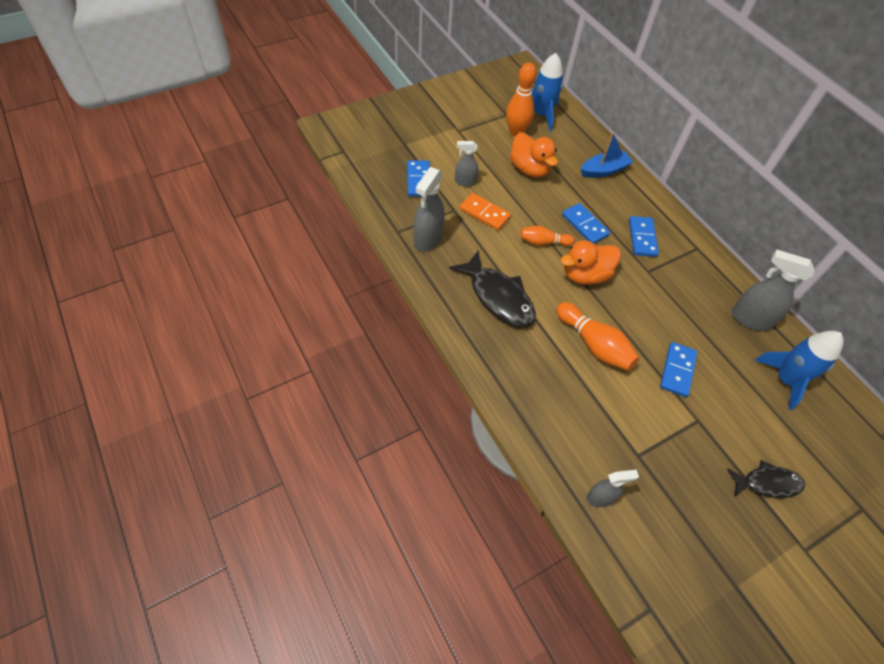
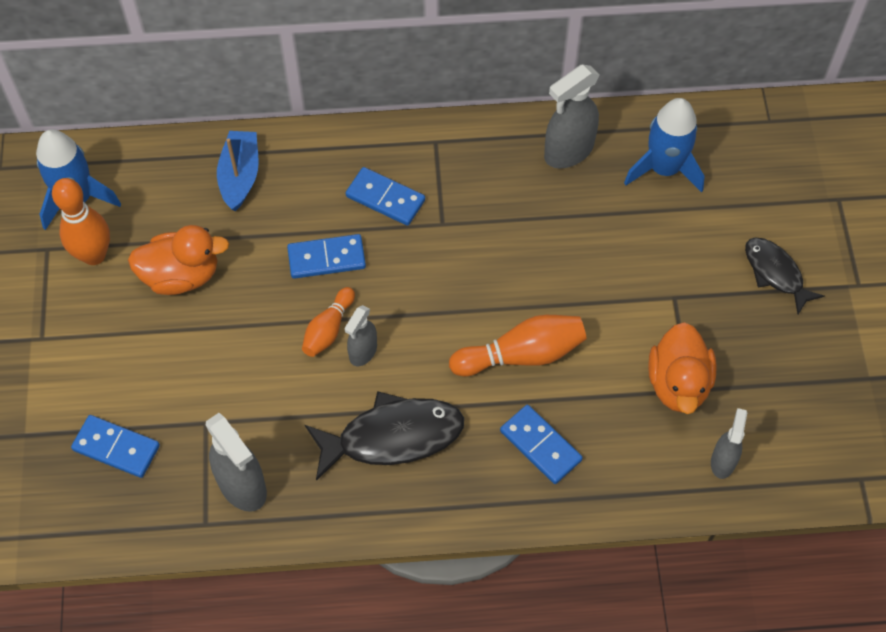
camera: 60 degrees left, 5 degrees up
(465, 182) = (157, 380): grey spray bottle -> grey spray bottle (363, 352)
(484, 213) = (234, 382): orange domino -> none
(585, 275) = (410, 305): orange duck -> orange duck (678, 383)
(677, 370) = (600, 279): blue domino -> blue domino (540, 446)
(767, 483) = (775, 273): black fish -> black fish turned 60 degrees counterclockwise

